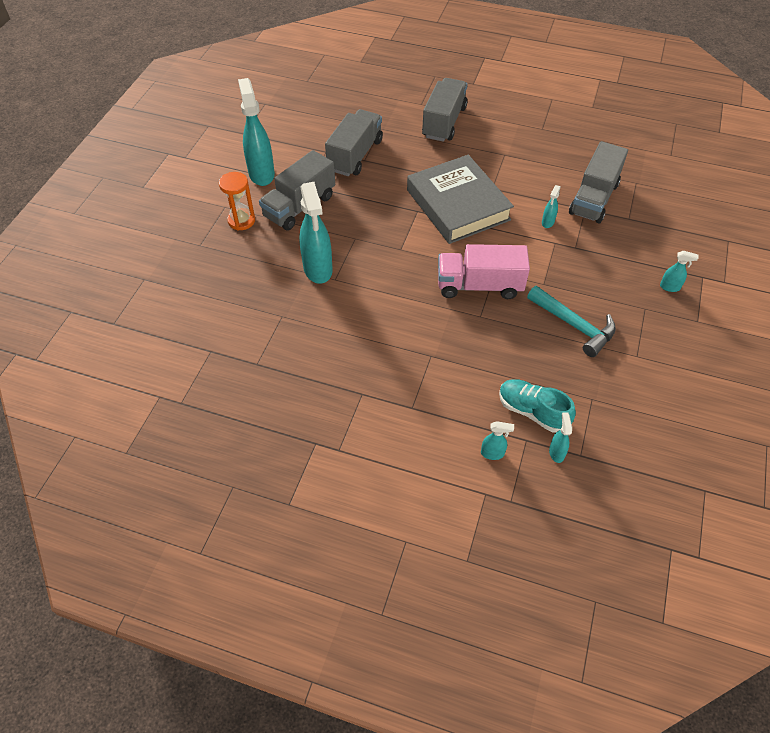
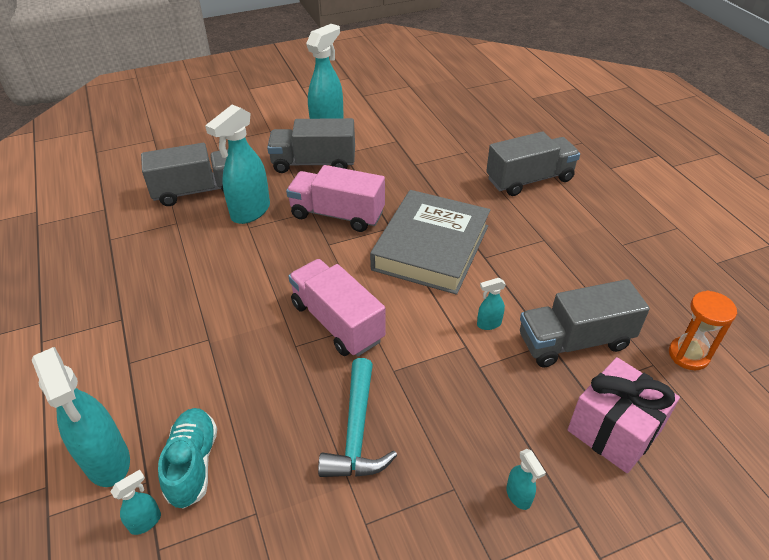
camera: 50 degrees right, 10 degrees down
(241, 221) = (263, 146): orange hourglass -> orange hourglass (688, 355)
(355, 155) = (413, 157): grey truck -> grey truck (197, 190)
(374, 228) = (337, 215): none -> pink truck
(492, 453) = (107, 461): turquoise spray bottle -> turquoise spray bottle, size x2.20
(662, 226) = (614, 430): none -> pink gift

